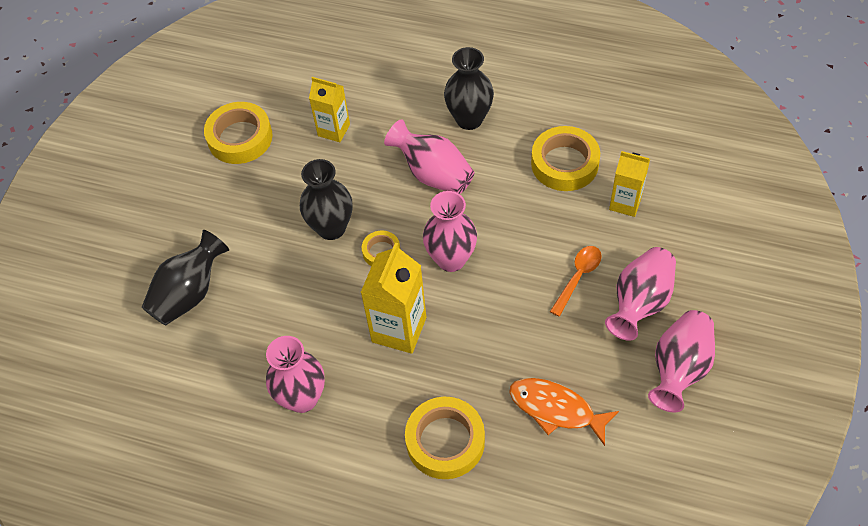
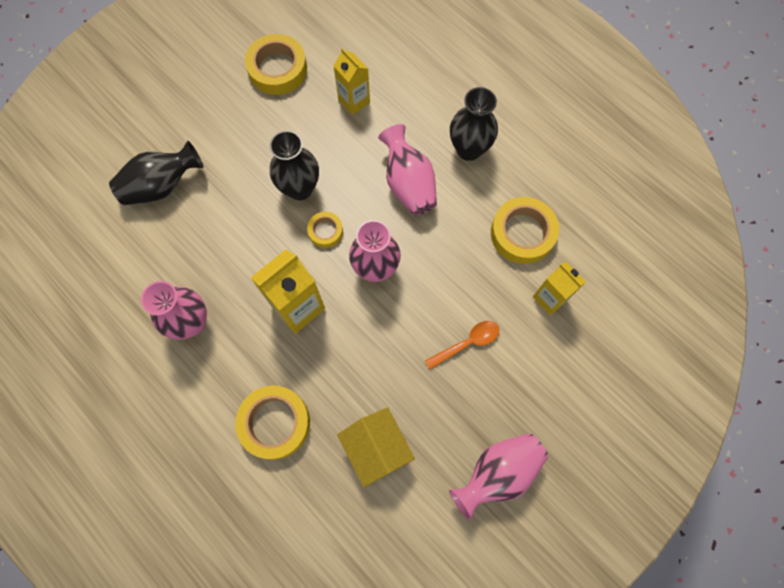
camera: 25 degrees right, 15 degrees up
(556, 409) = (376, 448): orange fish -> yellow house
(640, 303) = (503, 395): pink vase -> none

